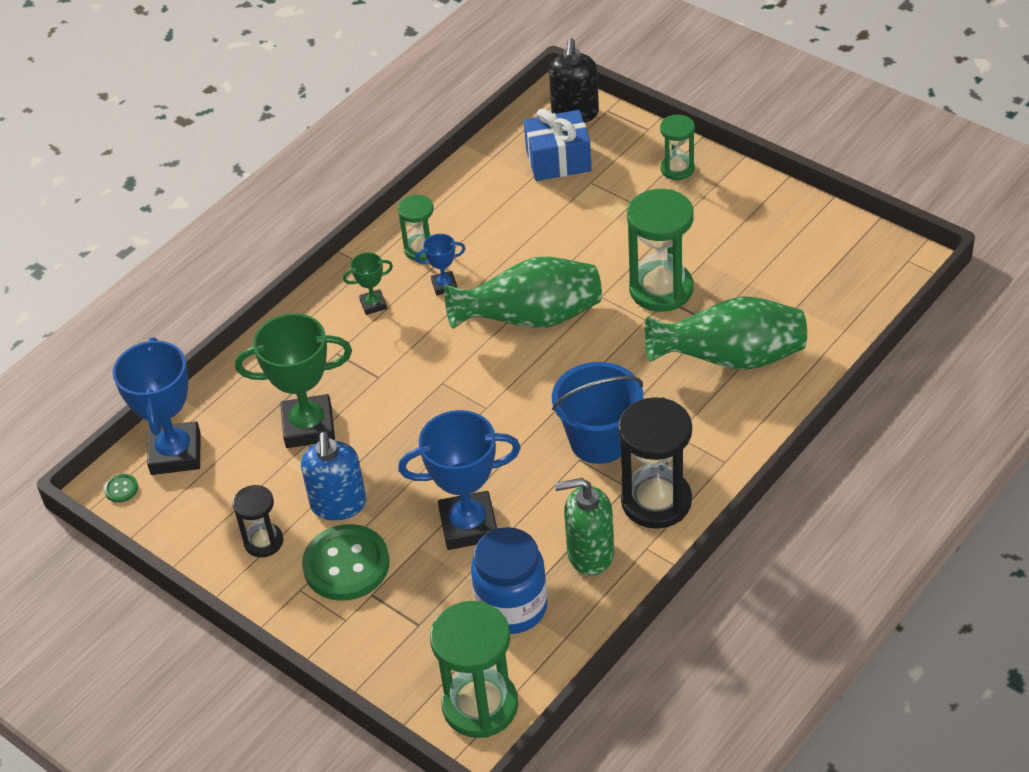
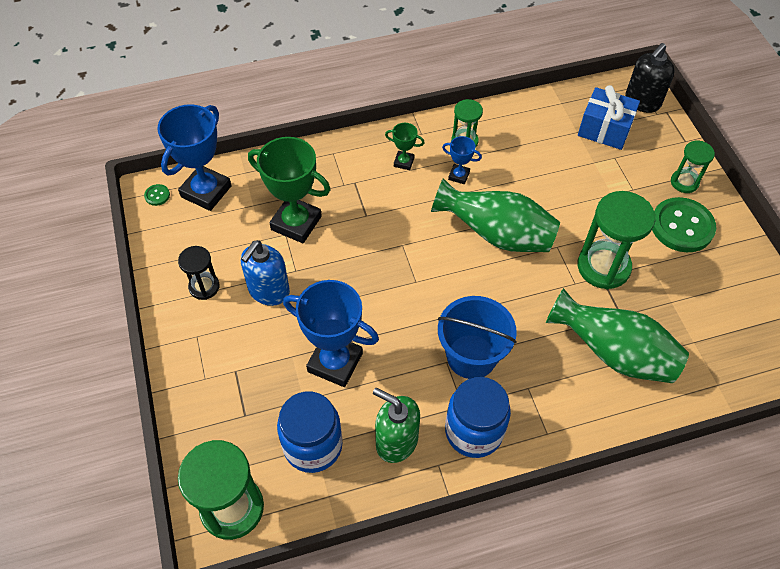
camera: 30 degrees right, 10 degrees up
(346, 565) = (238, 338): green button -> green button (682, 226)
(656, 501) = (474, 431): black hourglass -> blue jar

